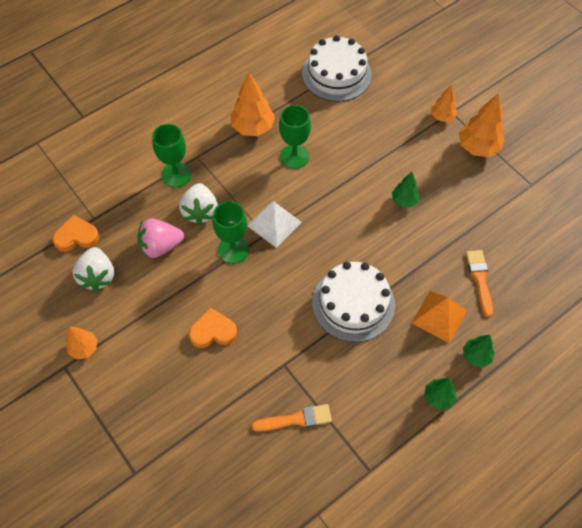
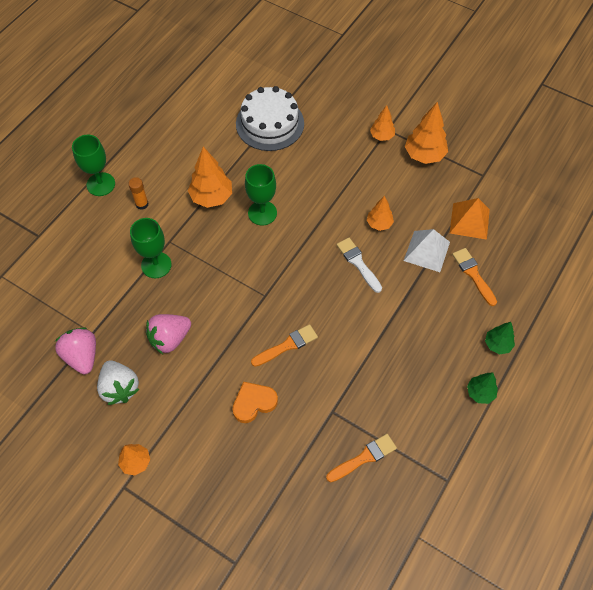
camera: 20 degrees left, 0 degrees up
(76, 236) = (82, 356): orange heart -> pink strawberry
(186, 115) = (142, 204): none -> orange glue stick
(200, 211) = (194, 293): white strawberry -> none
(233, 249) = (241, 319): green goblet -> green goblet (101, 184)
(266, 288) = (287, 345): none -> orange brush
(274, 224) = (269, 283): white pyramid -> white pyramid (426, 251)
(353, 303) = (372, 333): white cake -> none
(367, 232) = (358, 263): none -> white brush
(404, 200) = (379, 224): green tree -> orange tree
(439, 316) = (452, 319): orange pyramid -> orange pyramid (469, 221)

